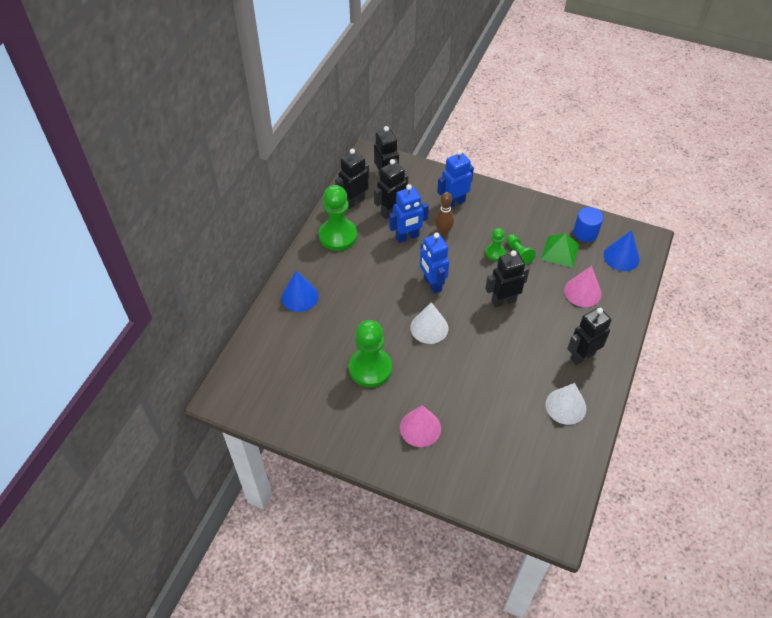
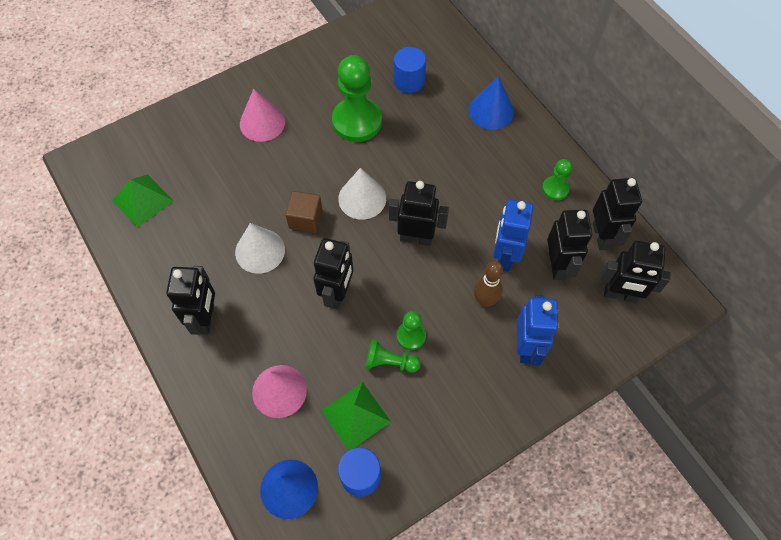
camera: 125 degrees right, 10 degrees up
(309, 358) = (409, 81): none -> blue cylinder
(338, 236) = (555, 188): green pawn -> green pawn, size x0.51
(432, 284) = (416, 238): blue robot -> black robot
(471, 349) = (305, 219): none -> brown cube
(546, 458) = (142, 200): none -> green pyramid
(565, 406) = (171, 256): white cone -> white cone (260, 251)

